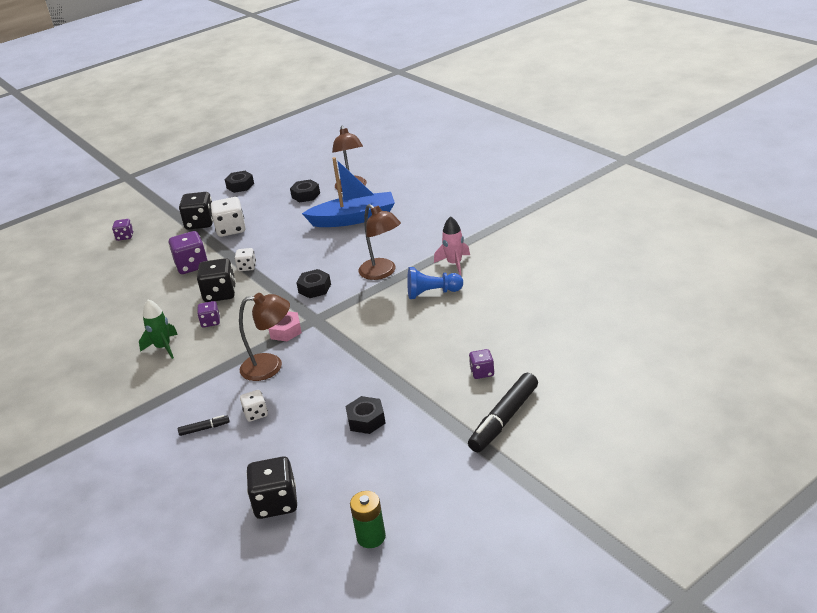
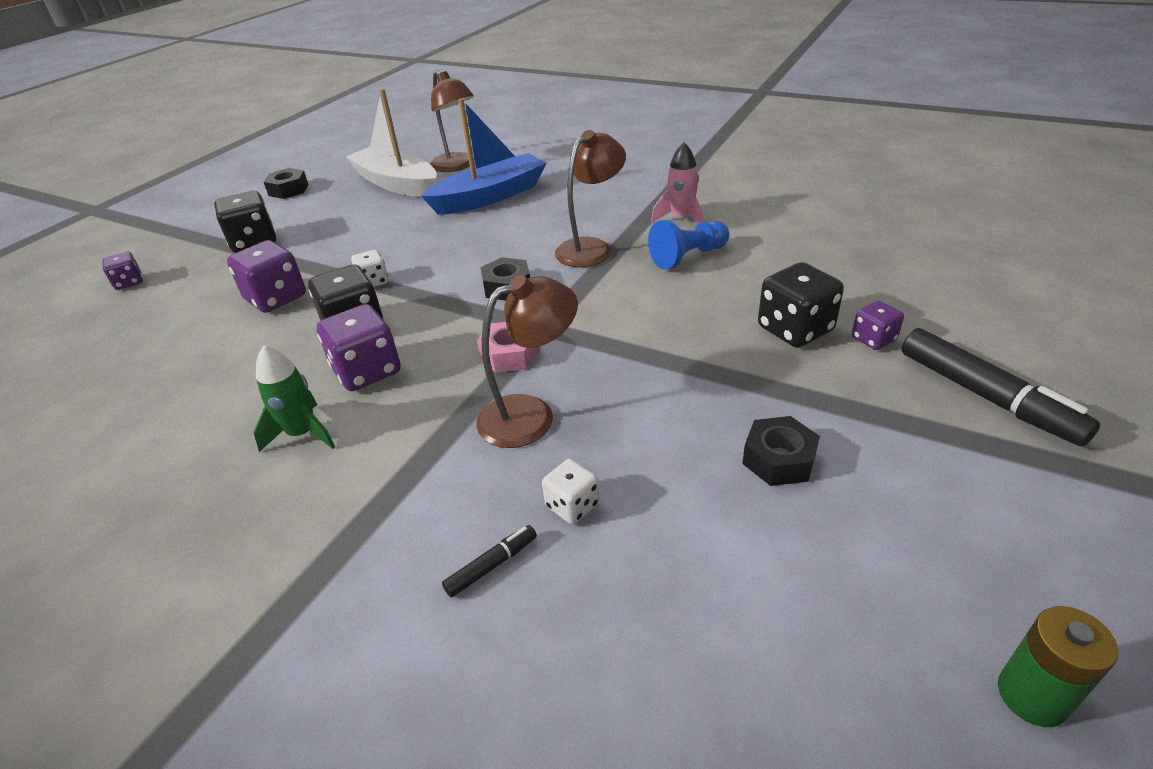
camera: 25 degrees left, 5 degrees up
(210, 322) = (367, 371): purple dice -> purple dice, size x1.76
(231, 229) = (311, 241): white dice -> none
(276, 503) = (772, 685): black dice -> black dice (795, 329)
(305, 195) = (397, 184): black nut -> white boat
(382, 273) = (591, 248): brown lamp -> brown lamp turned 75 degrees counterclockwise
(504, 419) = (985, 396): black marker -> black marker turned 45 degrees counterclockwise

